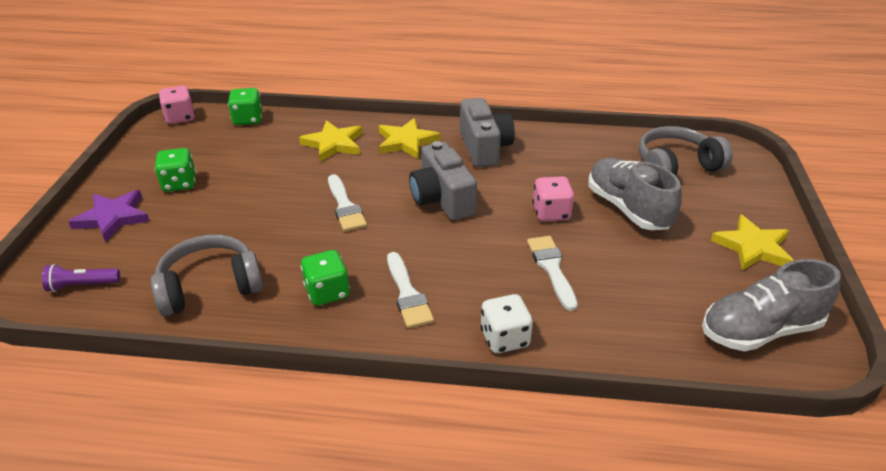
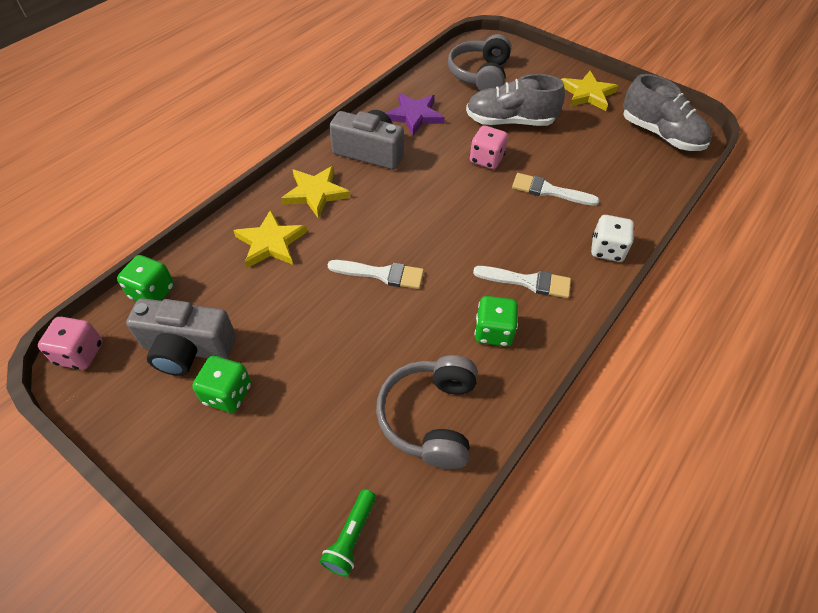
camera: 60 degrees left, 15 degrees up
(82, 285) = (351, 537): purple flashlight -> green flashlight
(113, 217) = (242, 478): purple star -> purple star (414, 116)
(442, 199) = (421, 209): grey camera -> grey camera (187, 349)
(760, 330) = (660, 135): grey shoe -> grey shoe turned 60 degrees counterclockwise

